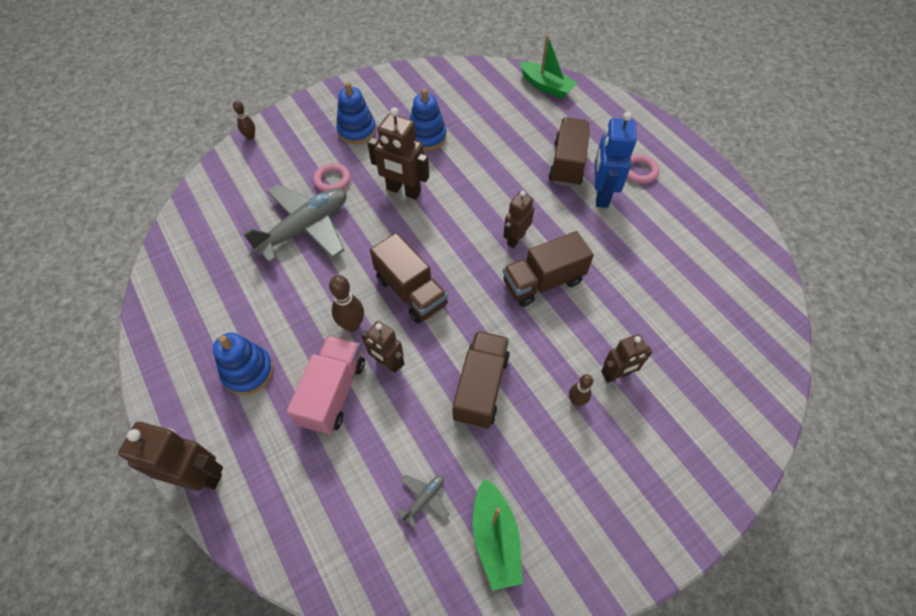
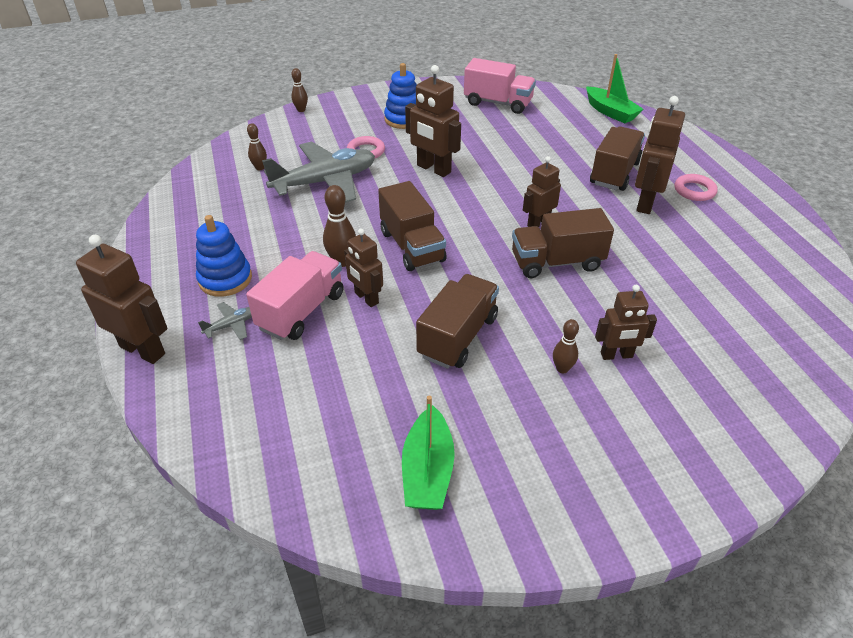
camera: 15 degrees right, 15 degrees down
(234, 223) = (260, 168): none -> brown bowling pin
(424, 499) = (361, 419): grey plane -> grey plane (231, 325)
(427, 137) = (472, 133): blue stacking toy -> none
(440, 93) = (498, 103): none -> pink truck
(601, 194) = (645, 203): blue robot -> brown robot

